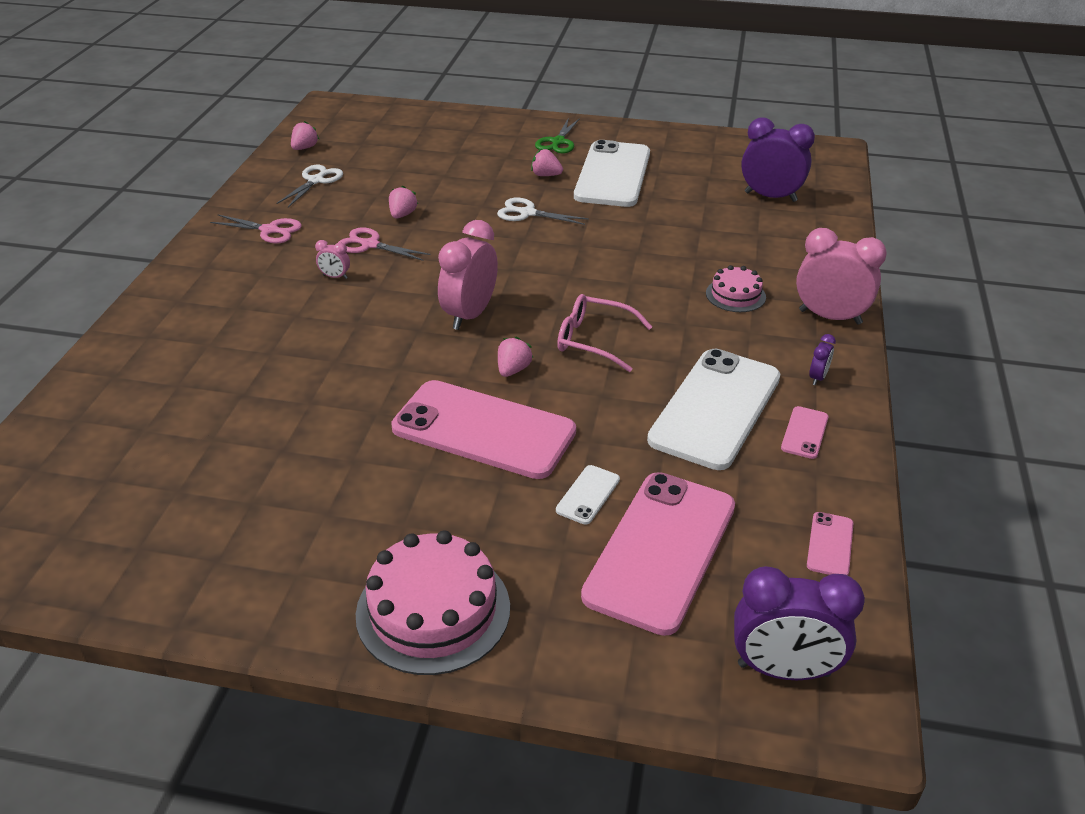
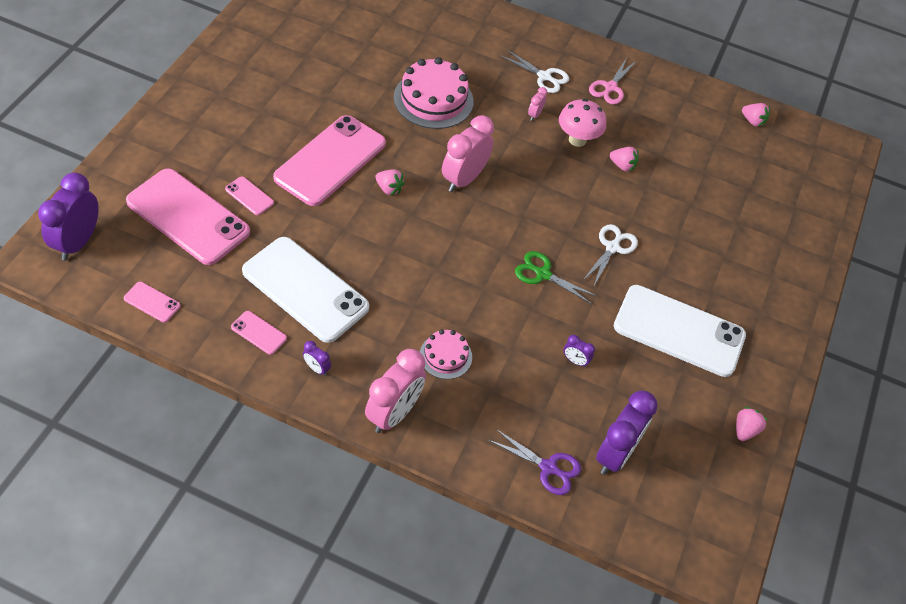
camera: 95 degrees right, 15 degrees up
(316, 181) = (689, 121): white scissors -> white scissors (544, 76)
(370, 245) = (577, 140): pink scissors -> pink mushroom
(433, 610) = (192, 112): pink cake -> pink cake (433, 99)
(470, 315) = (464, 179): pink clock -> pink clock turned 90 degrees counterclockwise
(546, 175) = (683, 278): pink strawberry -> pink strawberry (745, 430)
(558, 142) = (755, 305): green scissors -> green scissors (543, 274)
(588, 495) = (249, 196): white phone -> pink phone
(594, 340) = (409, 243): pink glasses -> none
(685, 223) = (575, 361): none -> purple clock
(813, 227) = (548, 467): none -> purple scissors

